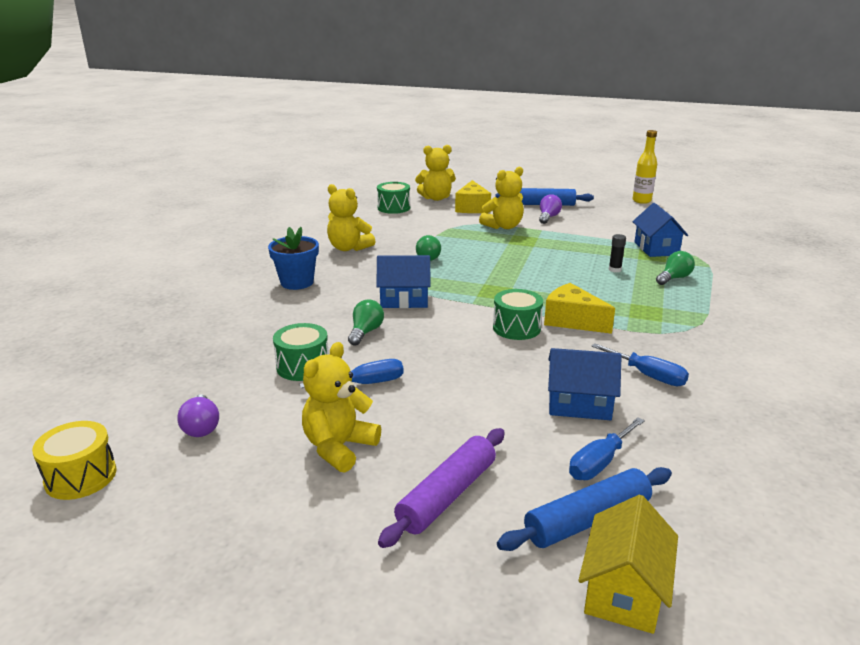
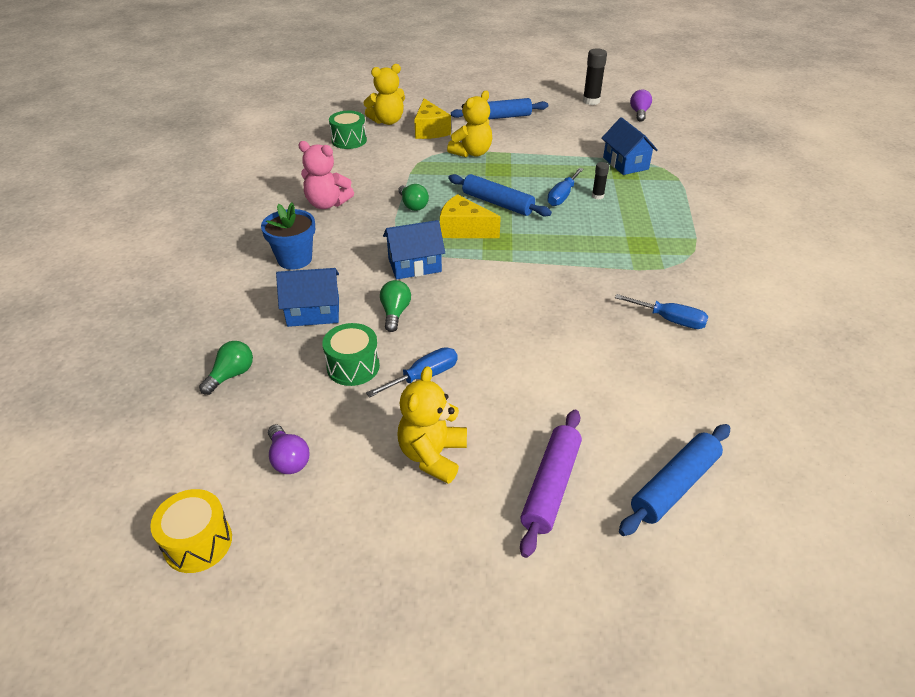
camera: 15 degrees left, 15 degrees up
(349, 248) = (327, 204): yellow teddy bear -> pink teddy bear
(509, 264) = (497, 203): none -> blue rolling pin
(516, 328) = (535, 283): green drum -> none
(548, 217) = (511, 135): purple light bulb -> purple light bulb (639, 113)
(572, 321) = (582, 266): yellow cheese -> yellow cheese (463, 229)
(579, 404) = (624, 364): blue house -> blue house (313, 312)
(599, 463) = (663, 424): blue screwdriver -> blue screwdriver (562, 196)
(624, 591) = (726, 547): yellow house -> none
(641, 201) = (591, 101): yellow bottle -> black glue stick
(674, 278) = (653, 199): green light bulb -> green light bulb (231, 375)

